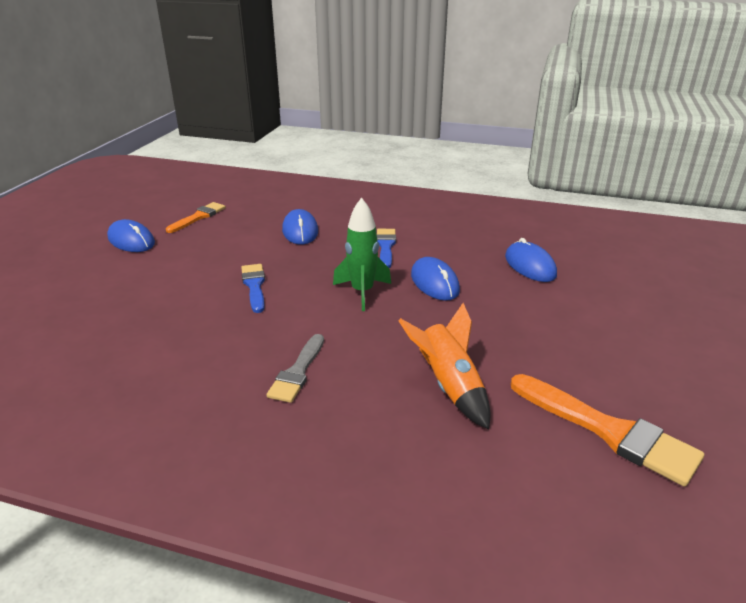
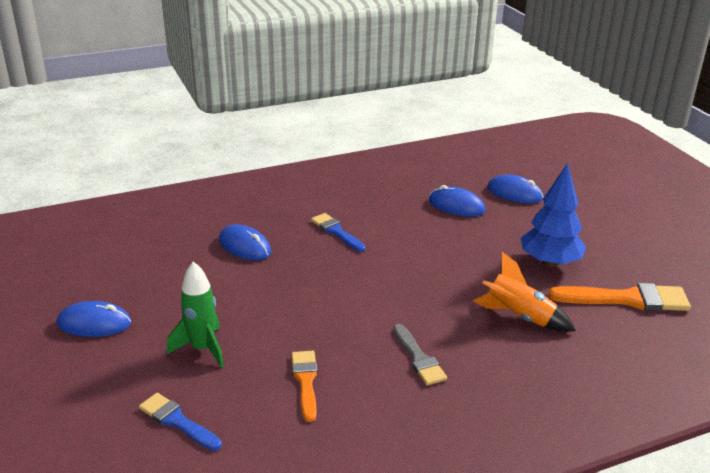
camera: 40 degrees left, 0 degrees up
(198, 217) = (123, 272): orange brush -> orange brush (305, 381)
(254, 286) = (284, 311): blue brush -> blue brush (177, 421)
(362, 292) = (374, 278): green rocket -> green rocket (202, 349)
(434, 282) = (413, 247): blue mouse -> blue mouse (514, 193)
(561, 352) = (550, 262): none -> blue tree

